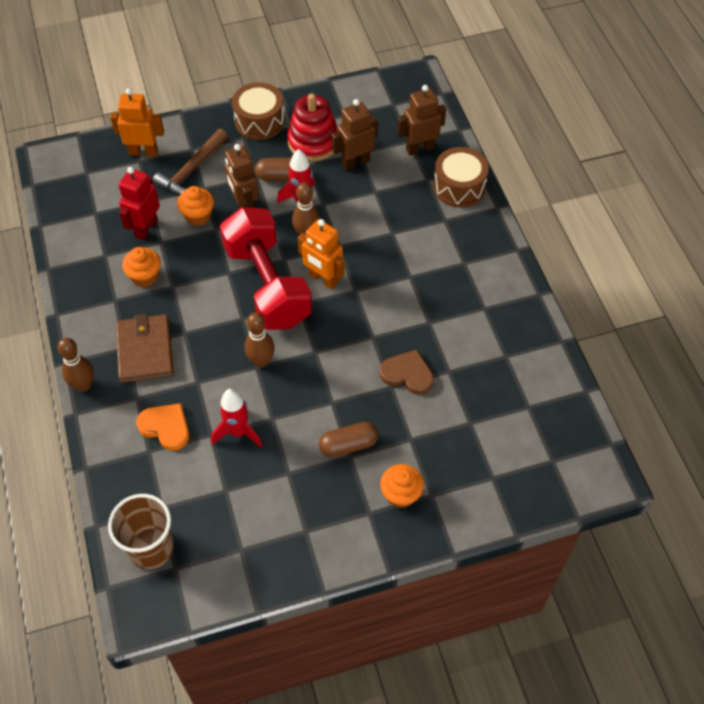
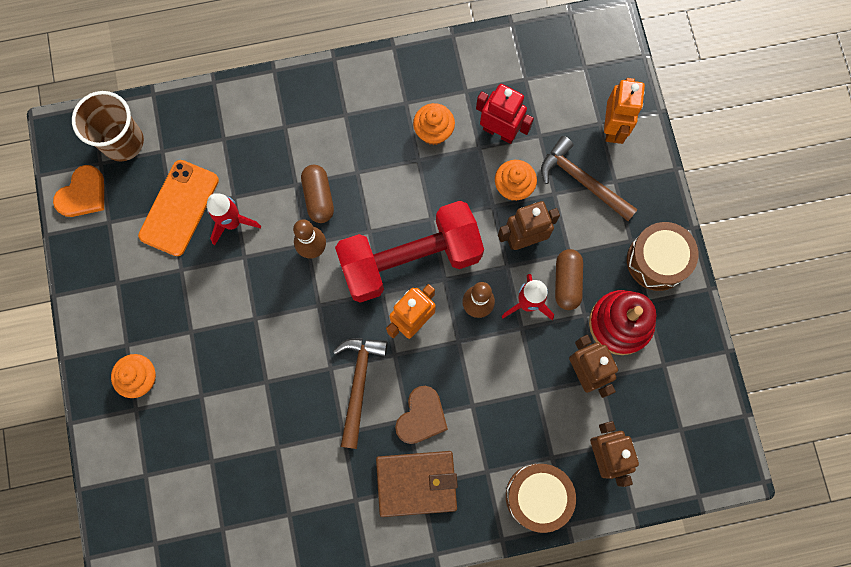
camera: 95 degrees right, 20 degrees up
(83, 385) = (305, 76): brown bowling pin -> none
(145, 350) = (339, 133): brown wallet -> brown wallet (416, 483)
(166, 427) = (247, 154): orange heart -> orange heart (83, 194)
(224, 483) = (179, 208): none -> orange phone
(348, 445) = (203, 331): brown capsule -> brown capsule (319, 197)
(384, 314) = (358, 384): none -> brown hammer
(407, 374) = (279, 401): brown heart -> brown heart (421, 417)

